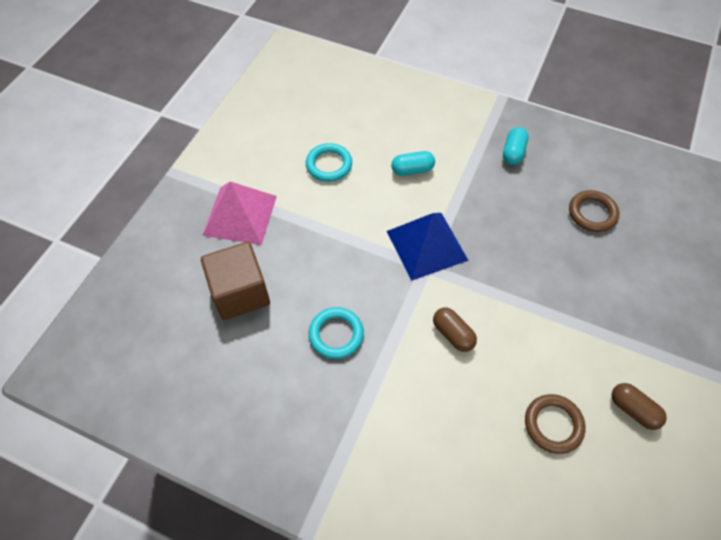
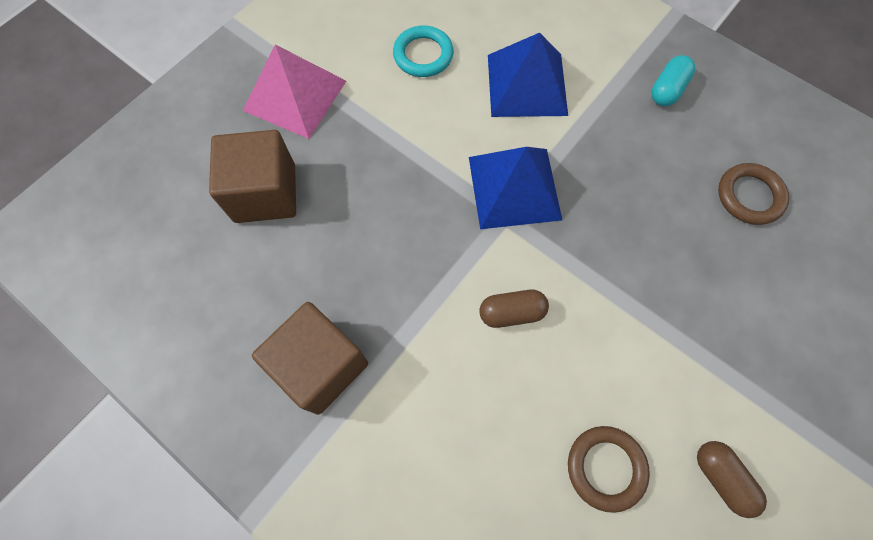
camera: 15 degrees right, 10 degrees up
(324, 408) = (321, 365): none -> brown cube
(336, 334) = (364, 275): turquoise ring -> none
(412, 170) = (526, 84): turquoise capsule -> blue pyramid
(453, 334) = (511, 312): brown capsule -> brown capsule turned 75 degrees counterclockwise

